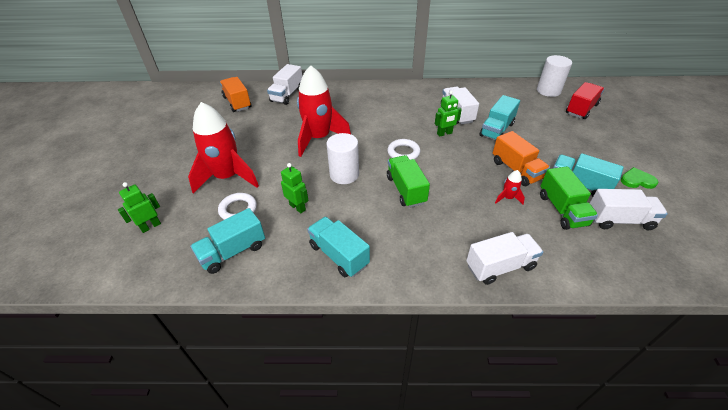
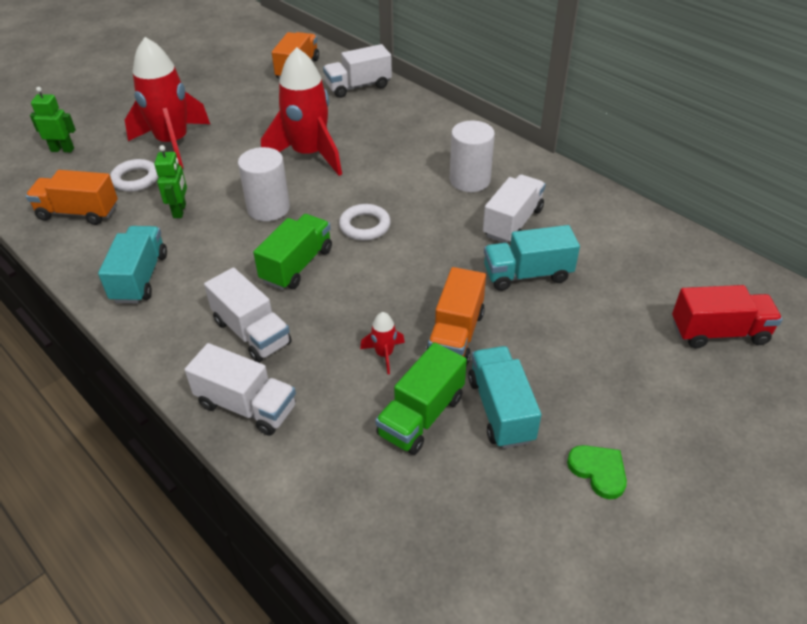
camera: 45 degrees right, 0 degrees up
(233, 251) = (78, 213): turquoise truck -> orange truck
(444, 133) = (451, 236): green robot -> none
(548, 91) = (718, 275): white cylinder -> white cylinder (469, 180)
(619, 220) = (469, 484): white truck -> white truck (252, 332)

